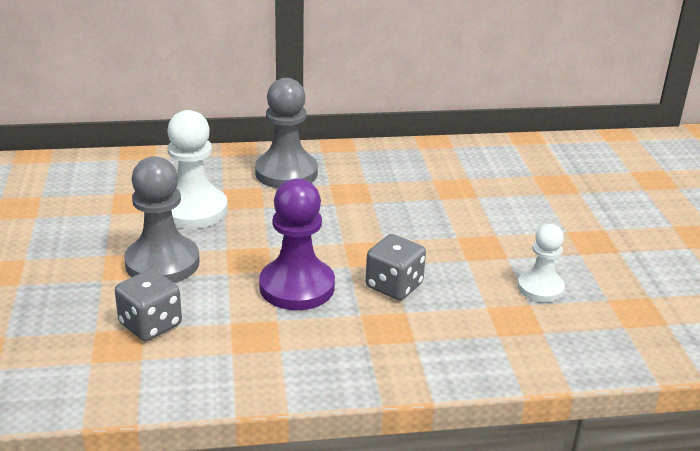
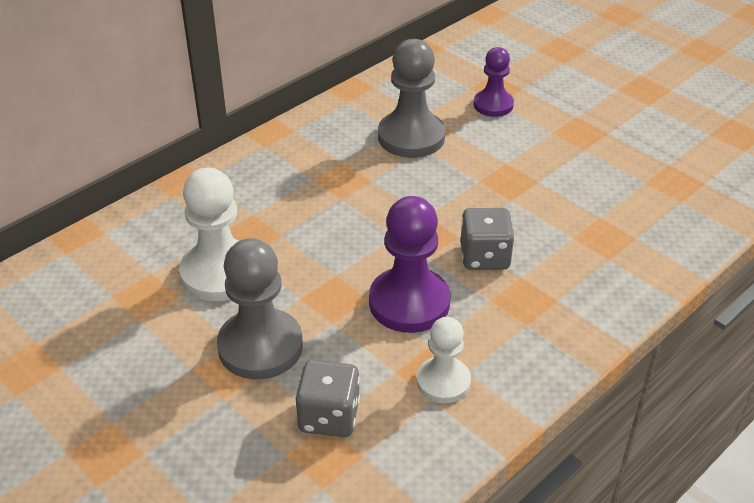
camera: 35 degrees left, 10 degrees up
(286, 173) = (259, 186): grey pawn -> grey pawn (411, 137)
(537, 193) = (493, 105): none -> purple pawn
(540, 288) = (591, 197): white pawn -> white pawn (443, 382)

